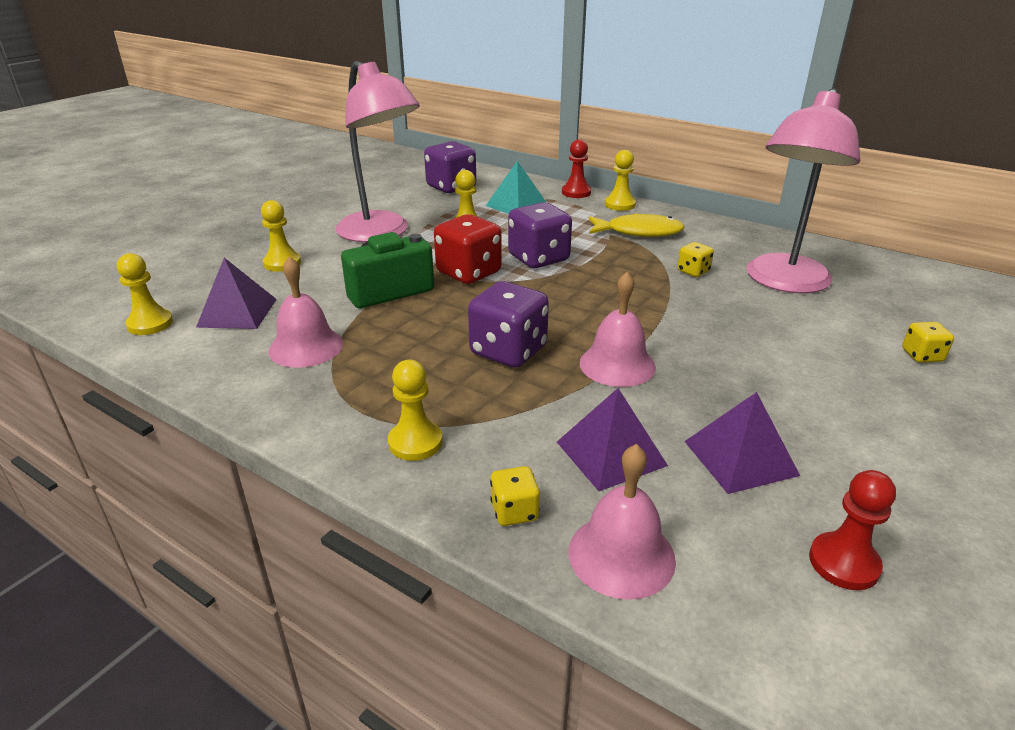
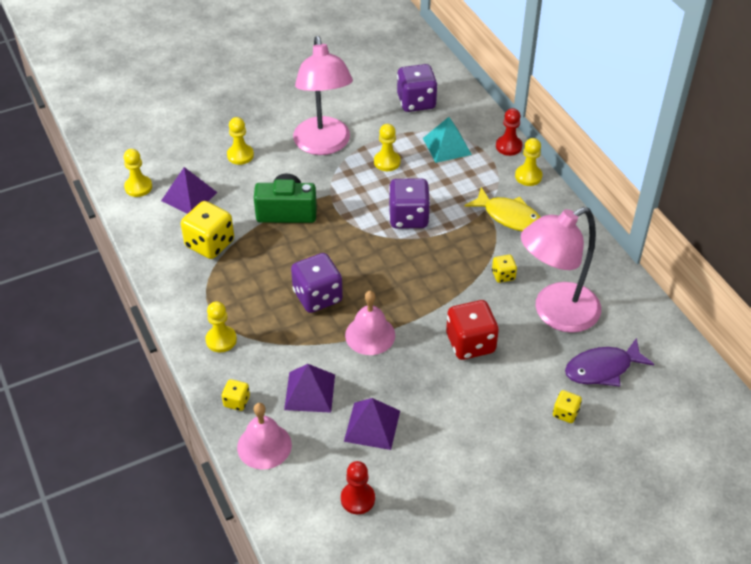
camera: 30 degrees right, 15 degrees up
(306, 347) = (210, 244): pink bell -> yellow dice
(469, 273) = (350, 214): red dice -> red dice (470, 343)
(892, 308) = (602, 369): none -> purple fish

